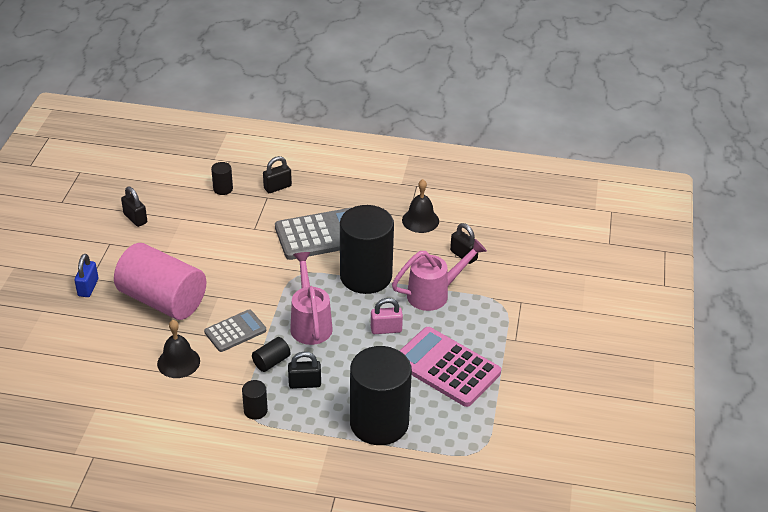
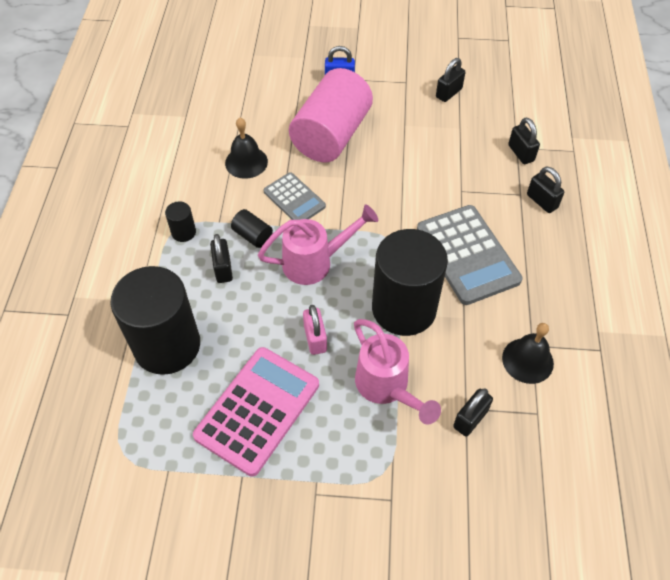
camera: 85 degrees right, 15 degrees up
(223, 189) = (521, 153): black cylinder -> black padlock

